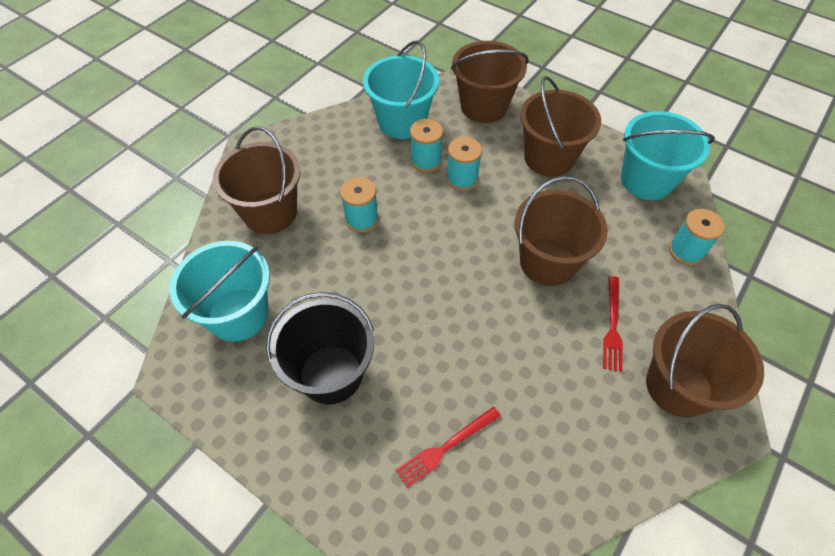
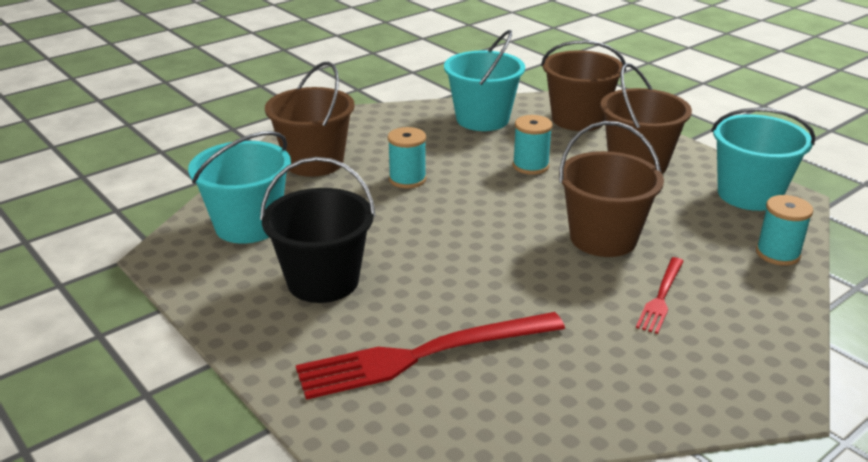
camera: 15 degrees right, 25 degrees down
(426, 161) = (496, 148): turquoise spool -> none
(446, 447) = (423, 355): red fork -> red fork, size x1.96
(678, 386) = (725, 357): brown bucket -> none

